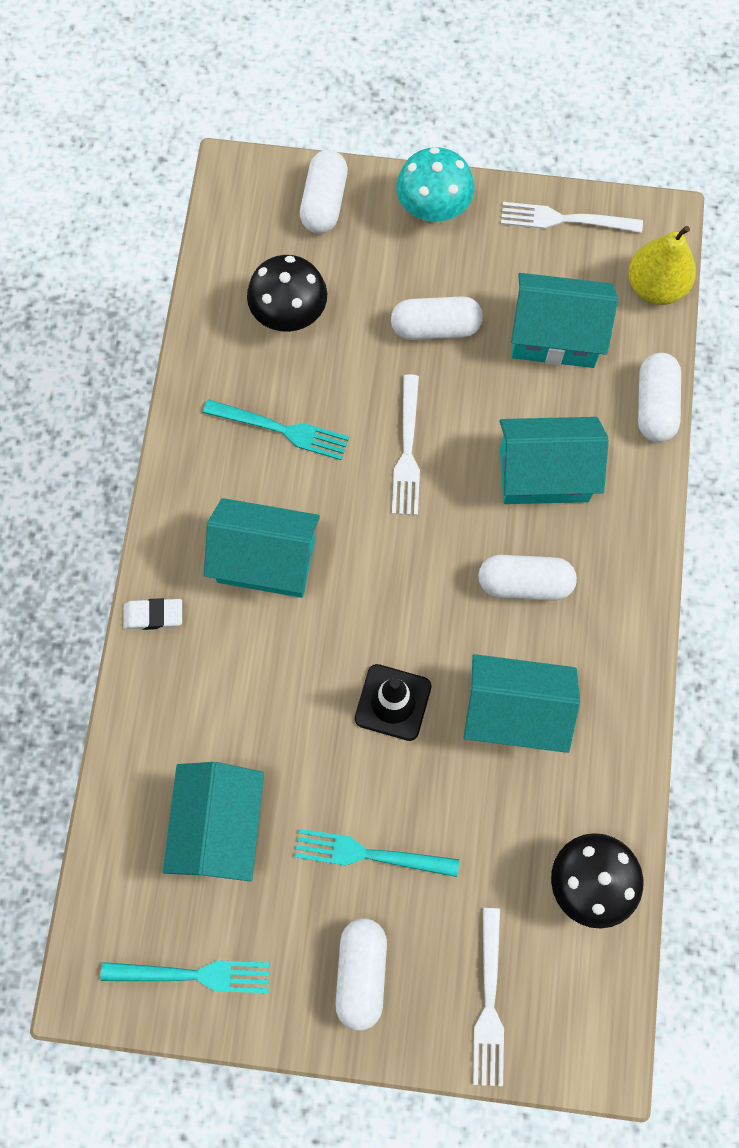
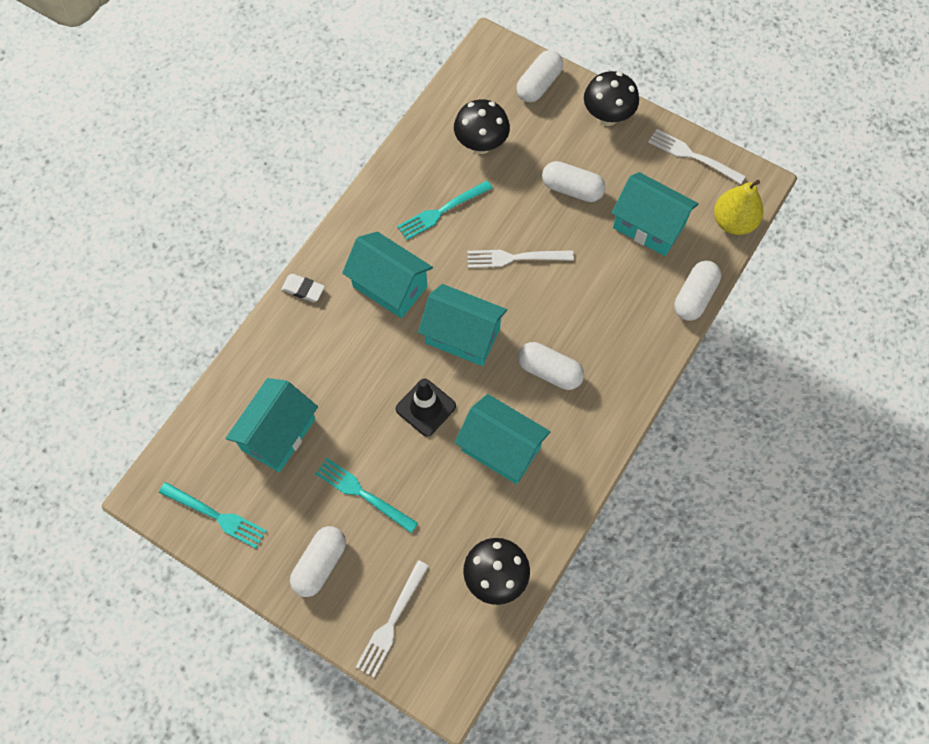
camera: 25 degrees right, 5 degrees down
(283, 430) = (441, 212): turquoise fork -> turquoise fork turned 105 degrees clockwise
(407, 452) = (514, 258): white fork -> white fork turned 60 degrees clockwise
(433, 211) = (607, 117): turquoise mushroom -> black mushroom
(544, 474) = (597, 309): turquoise house -> turquoise house (462, 336)

